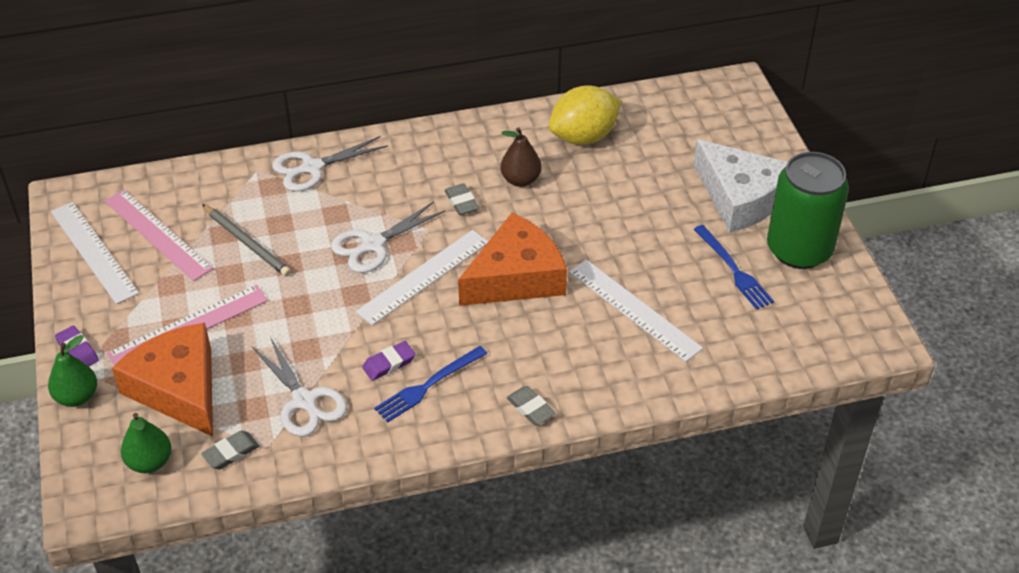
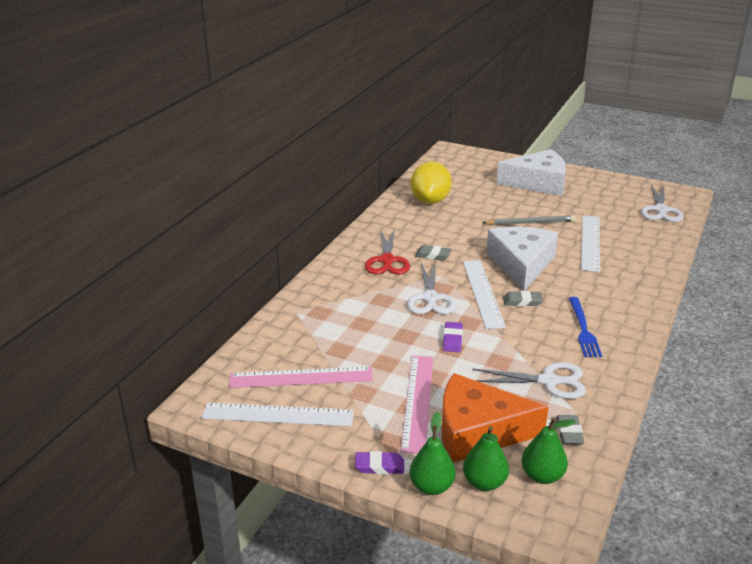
camera: 50 degrees left, 15 degrees down
(109, 428) = (484, 482): none -> green pear
(247, 242) = (363, 343): grey pencil -> grey pencil (530, 223)
(312, 168) = (325, 291): white scissors -> white scissors (660, 210)
(389, 363) = (548, 335): purple eraser -> purple eraser (452, 340)
(414, 176) = (387, 260): none -> red scissors
(516, 277) = (521, 264): orange cheese -> white cheese
(520, 180) = (439, 231): brown pear -> none
(531, 408) = (639, 303): grey eraser -> grey eraser (522, 301)
(634, 309) = (590, 242): white ruler -> white ruler turned 75 degrees counterclockwise
(733, 270) = (591, 206): blue fork -> none
(799, 249) = (596, 185): green can -> none

